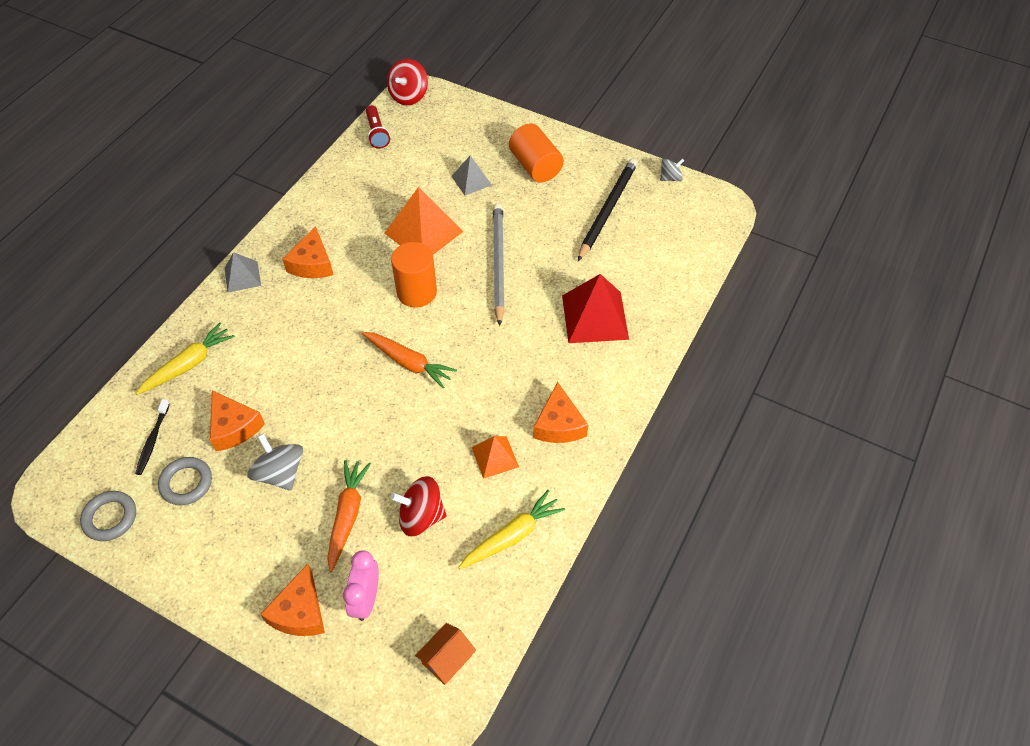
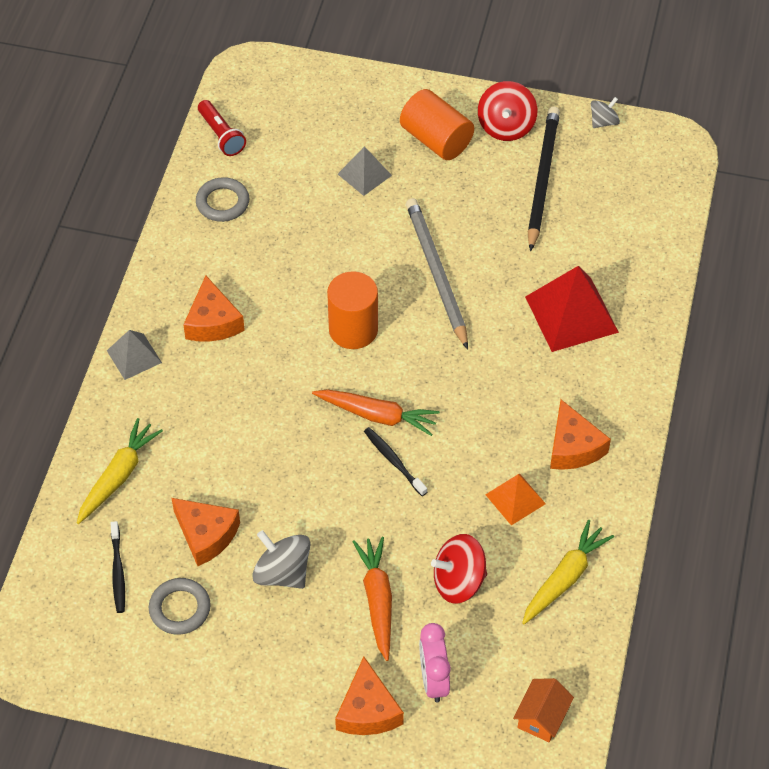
camera: 15 degrees left, 0 degrees up
(110, 518) = (110, 666): grey ring -> grey ring (222, 203)
(407, 402) = (393, 461): none -> black toothbrush
(409, 96) = (241, 75): red spinning top -> red spinning top (506, 126)
(423, 232) = (332, 253): orange pyramid -> none

